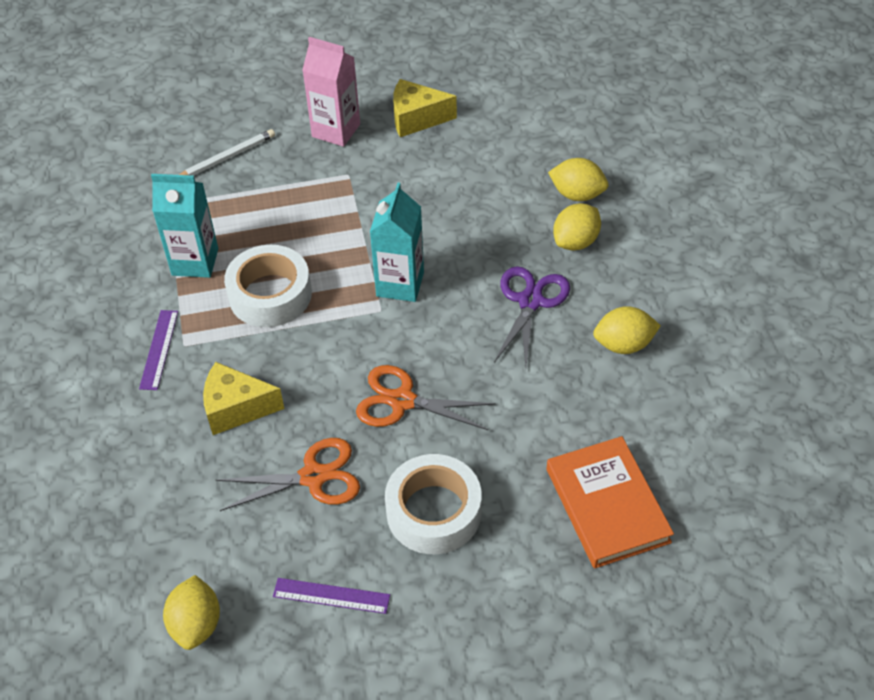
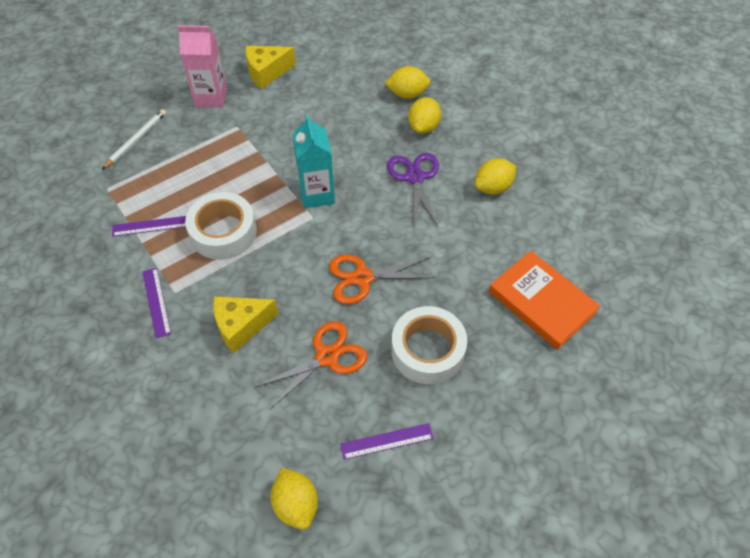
camera: 25 degrees left, 5 degrees up
(195, 262) = (151, 226): turquoise carton -> purple ruler

